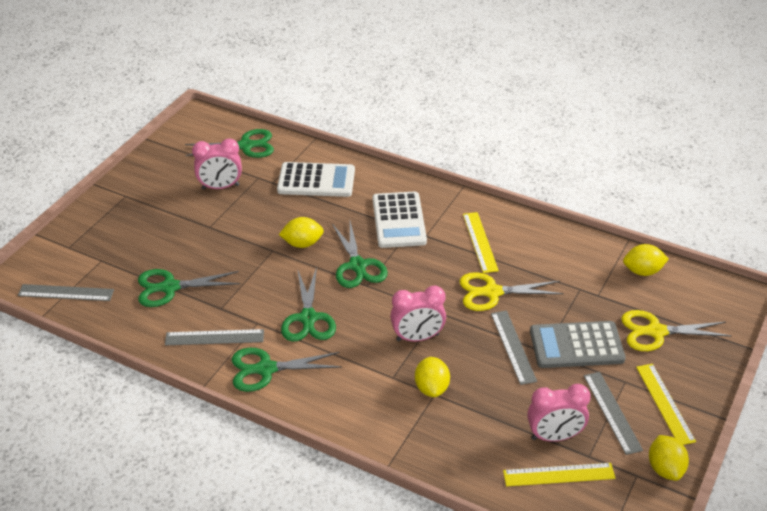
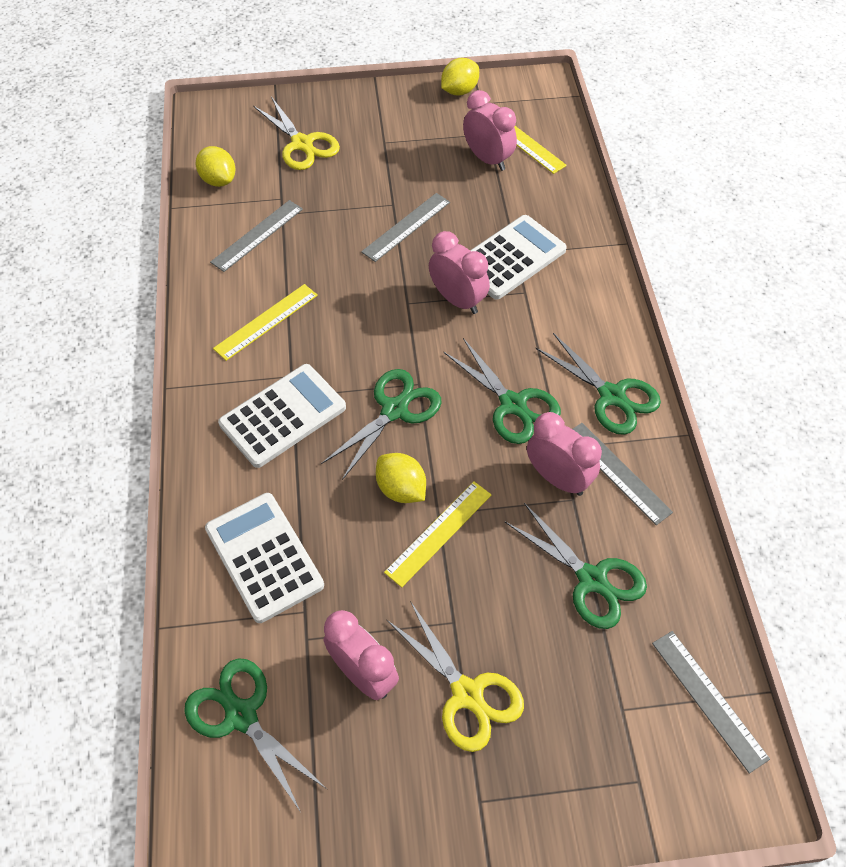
camera: 125 degrees left, 15 degrees up
(239, 309) = (558, 478): none -> pink clock
(308, 318) = (513, 405): green scissors -> green scissors turned 90 degrees clockwise
(431, 388) = (511, 258): yellow lemon -> white calculator
(492, 292) = (342, 275): yellow scissors -> yellow scissors (467, 694)
(576, 345) = (366, 186): grey calculator -> none
(612, 412) = (428, 137): grey ruler -> grey ruler (257, 235)
(665, 403) = (388, 112): yellow ruler -> yellow ruler (438, 533)

